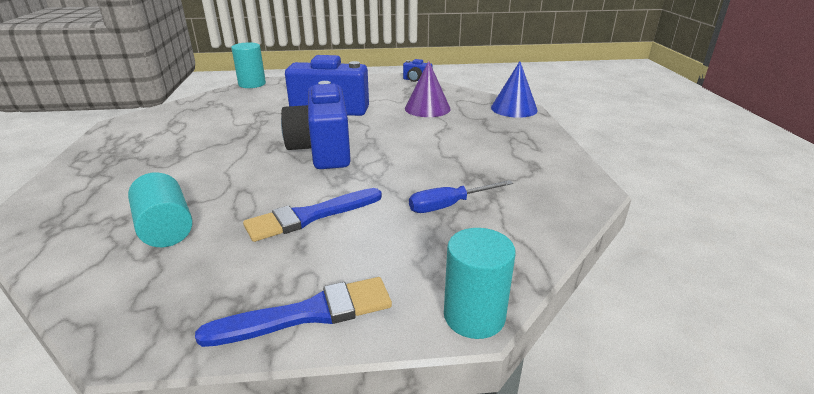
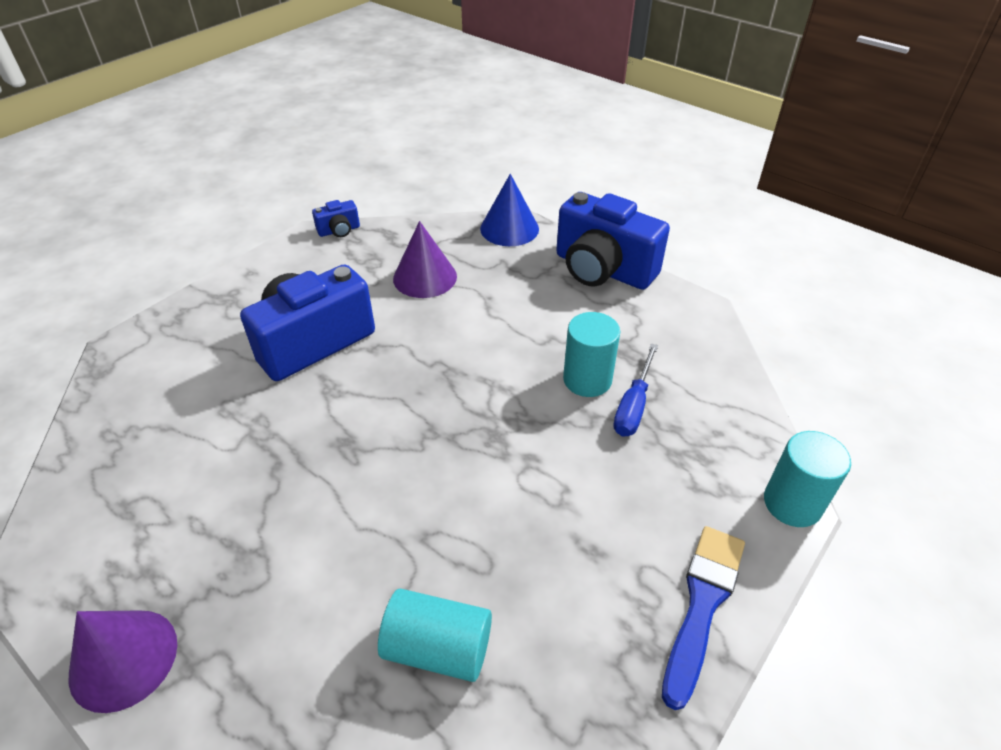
camera: 45 degrees left, 15 degrees up
(88, 159) = (123, 659): none -> purple cone
(252, 84) = (111, 361): turquoise cylinder -> turquoise cylinder (587, 379)
(310, 216) = (546, 511): blue brush -> none
(322, 150) = (414, 417): blue camera -> blue camera (602, 269)

